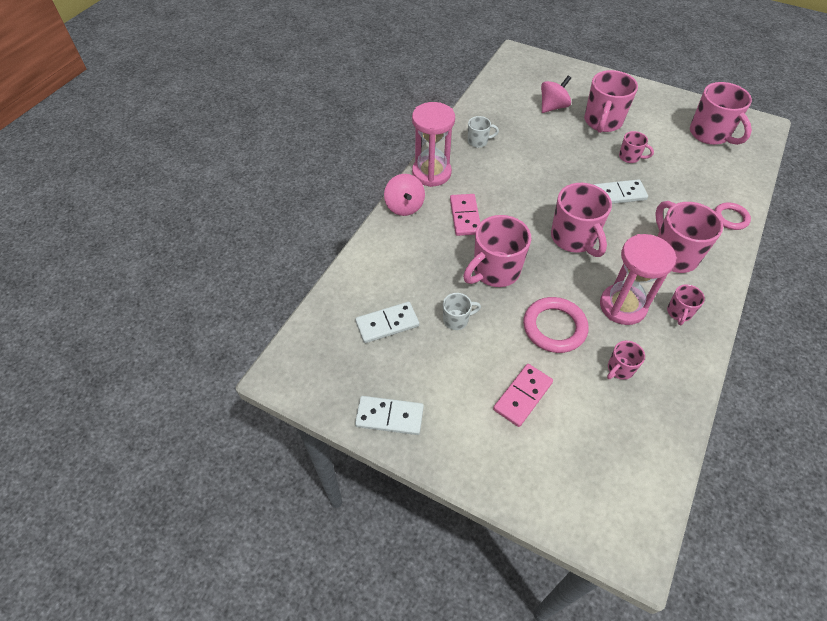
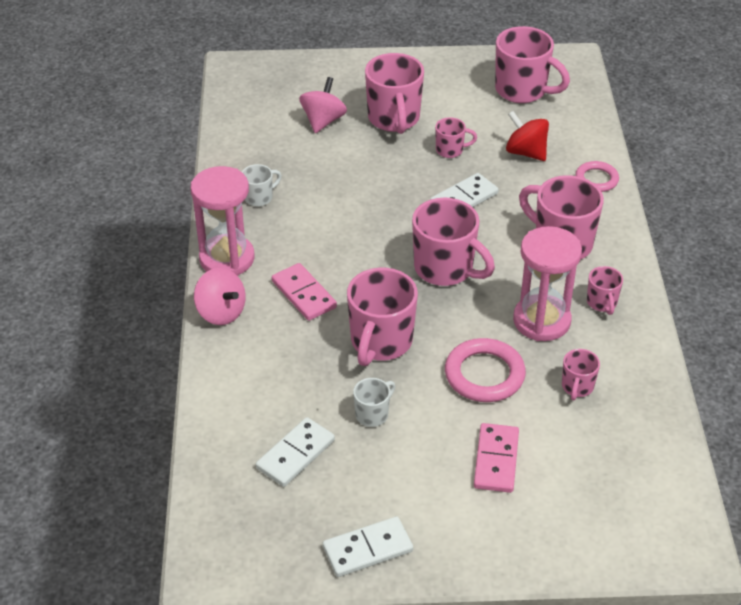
camera: 30 degrees left, 10 degrees down
(686, 178) = (526, 152): none -> red spinning top

